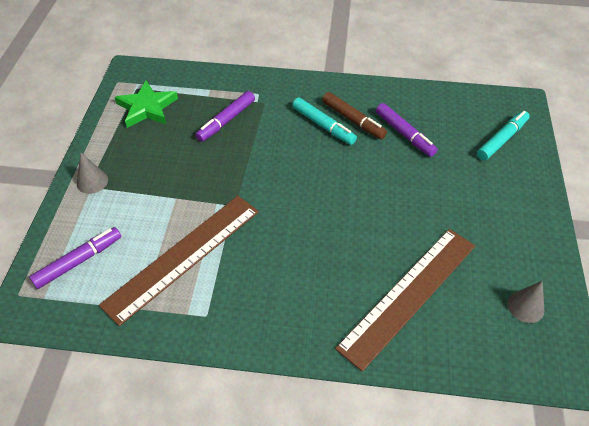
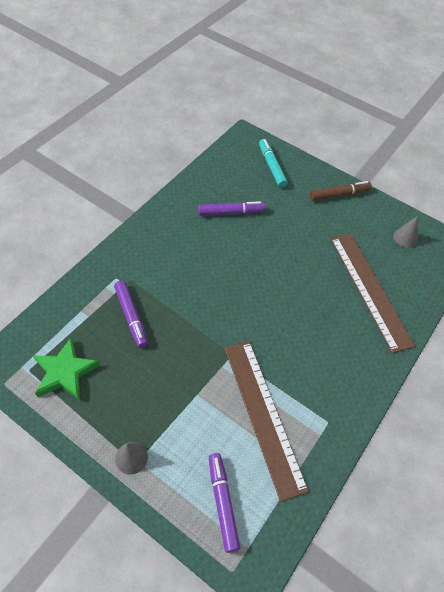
camera: 65 degrees left, 5 degrees up
(323, 126) = (187, 254): turquoise marker -> none
(353, 120) = (195, 233): brown marker -> brown marker (339, 195)

